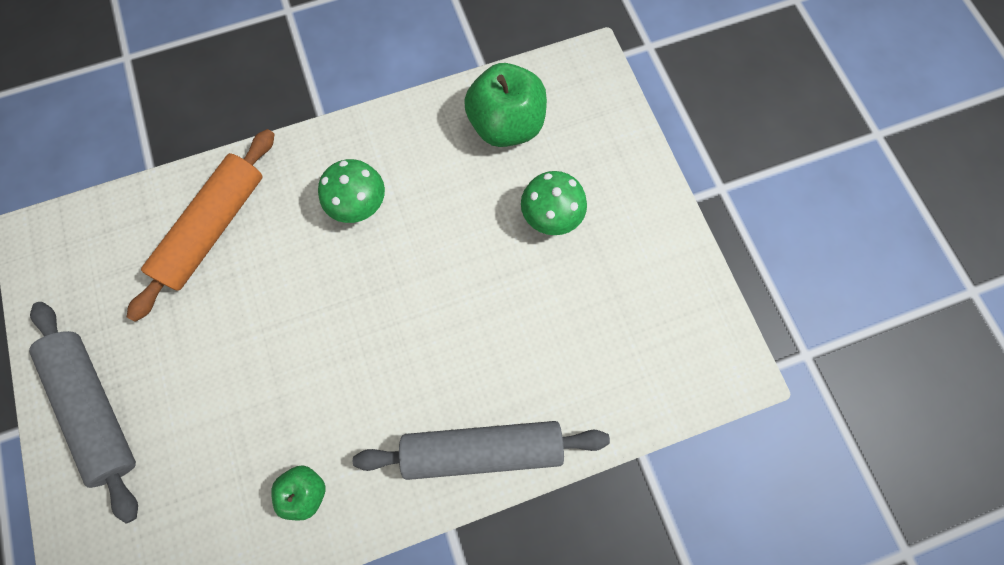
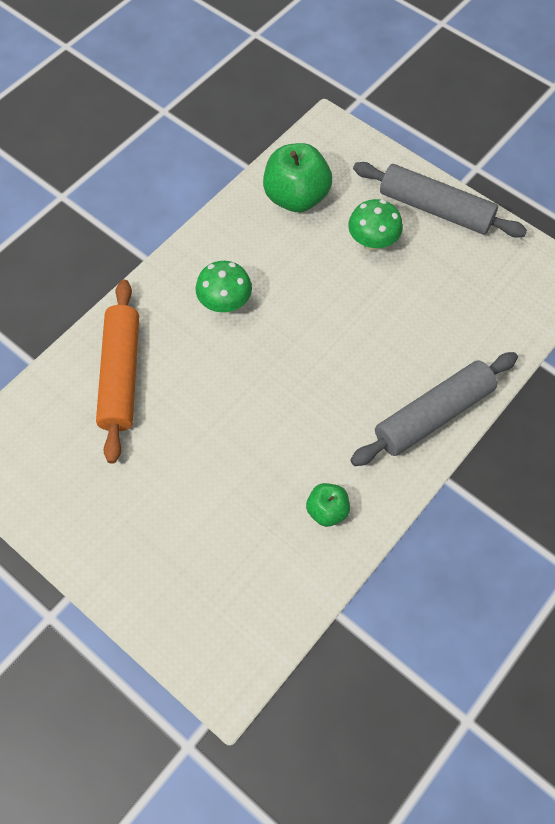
camera: 30 degrees left, 10 degrees down
(97, 408) = (122, 545): grey rolling pin -> grey rolling pin (435, 209)

